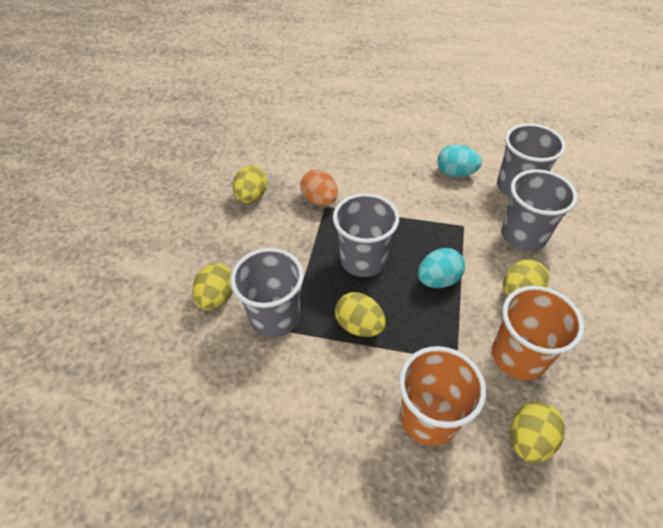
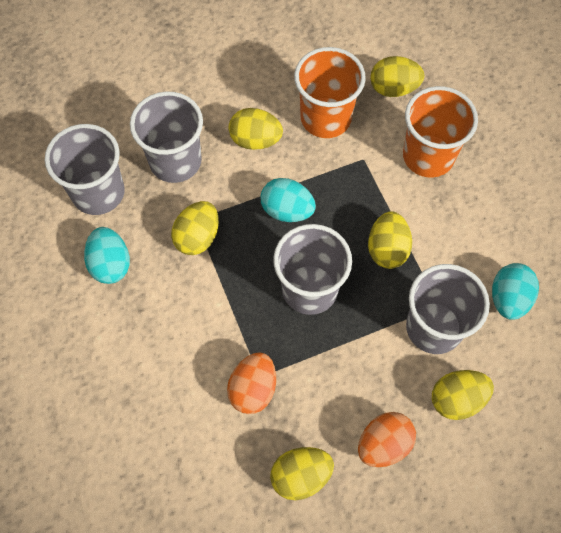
camera: 125 degrees left, 15 degrees up
(230, 242) = (383, 444): none -> orange egg
(252, 385) = (508, 299): none -> turquoise egg
(448, 220) = (197, 237): none -> yellow egg

